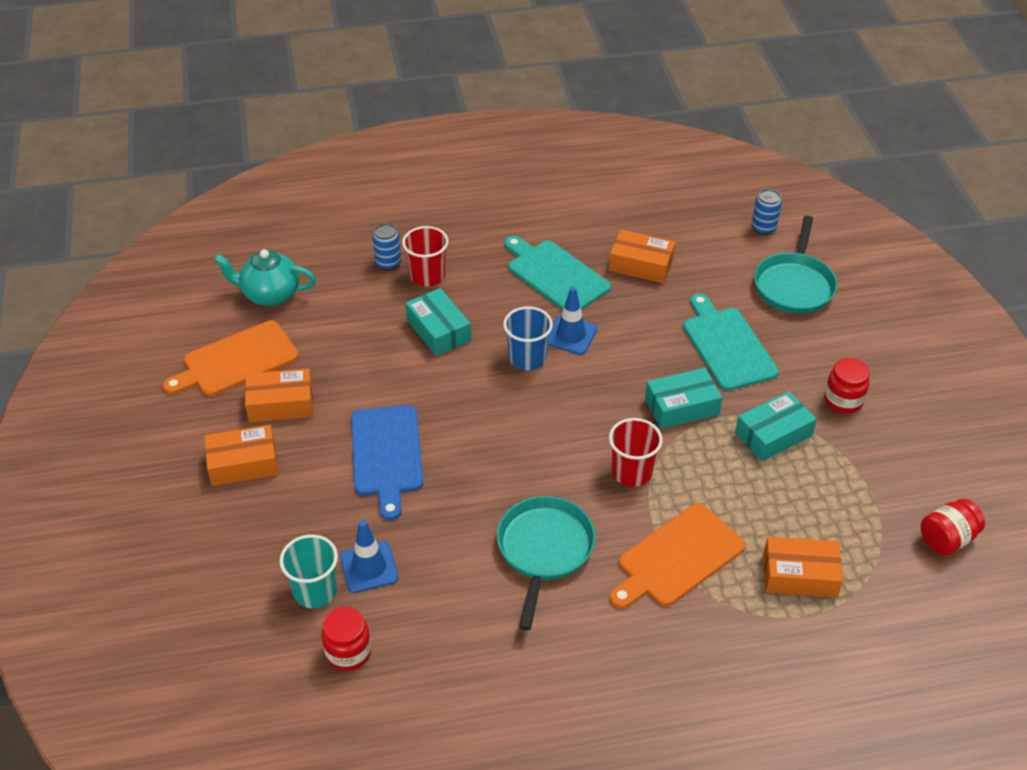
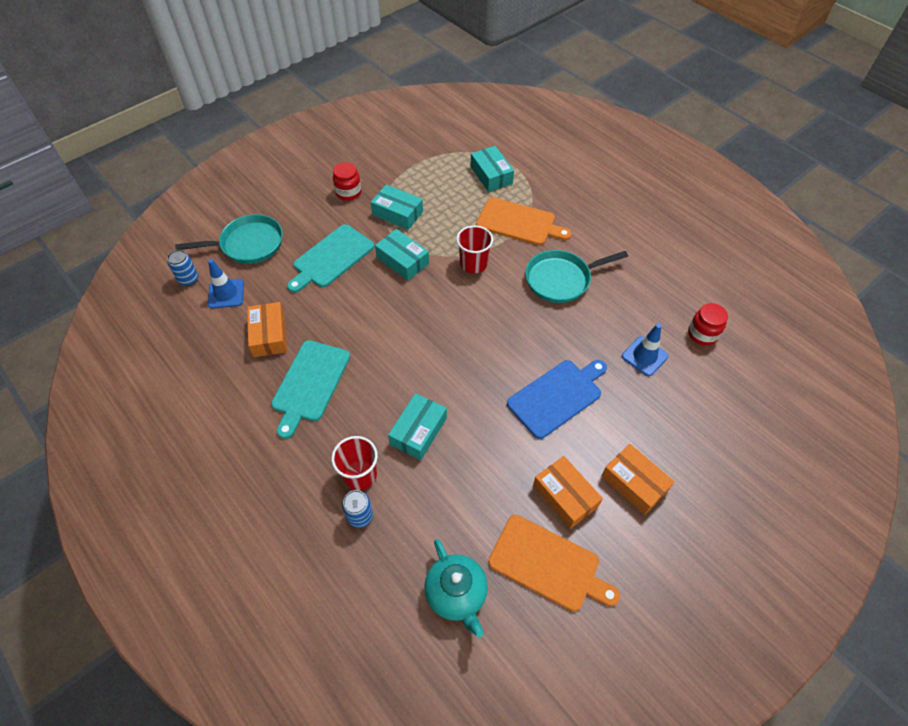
camera: 120 degrees left, 10 degrees up
(315, 591) = (683, 374): turquoise cup -> none
(527, 358) = (412, 359): blue cup -> none
(570, 335) = (372, 344): blue traffic cone -> blue traffic cone (226, 294)
(799, 575) = (491, 175): orange box -> turquoise box
(947, 539) = (426, 132): red jar -> none

